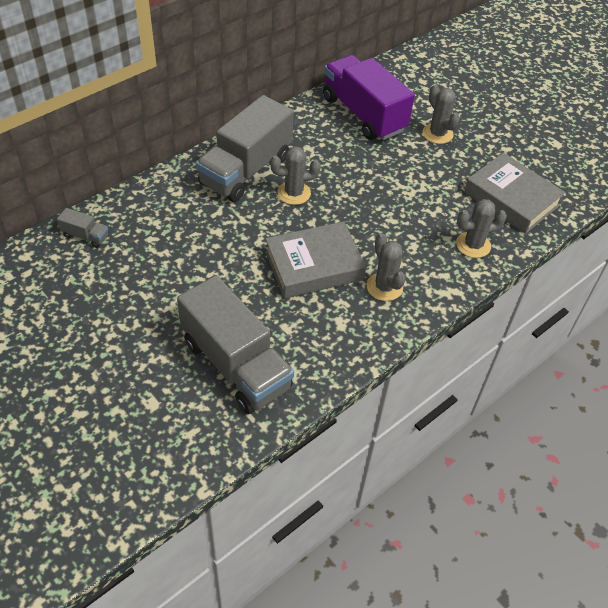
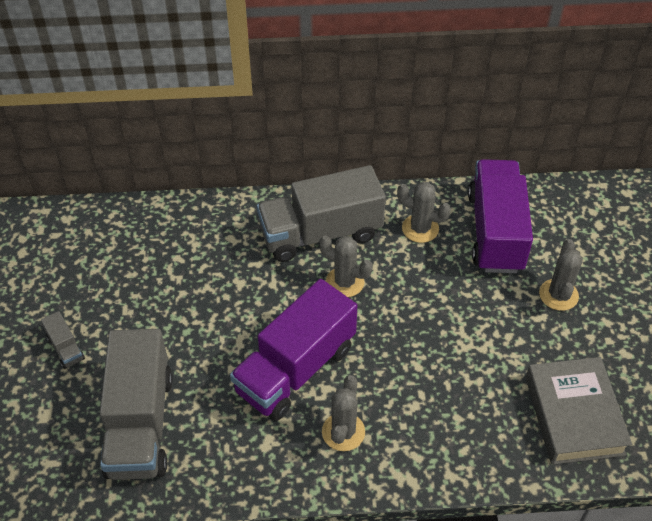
camera: 40 degrees right, 0 degrees up
(85, 236) = (127, 225): grey truck -> grey truck (65, 348)
(314, 266) = (295, 369): grey book -> purple truck
(473, 245) = (479, 442): grey cactus -> grey cactus (420, 228)

